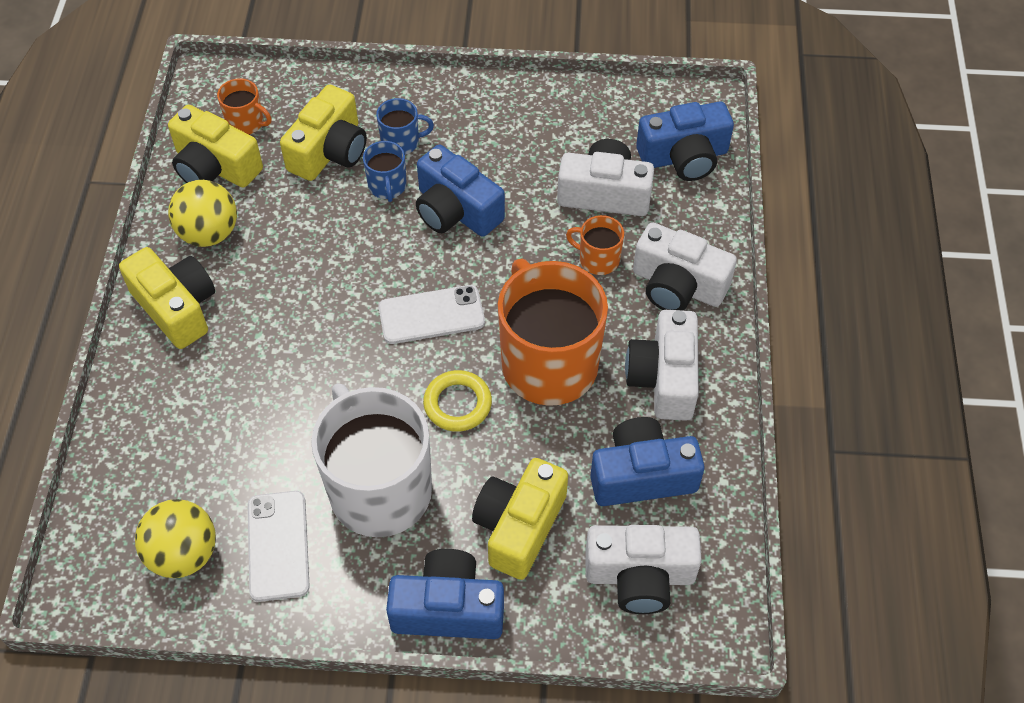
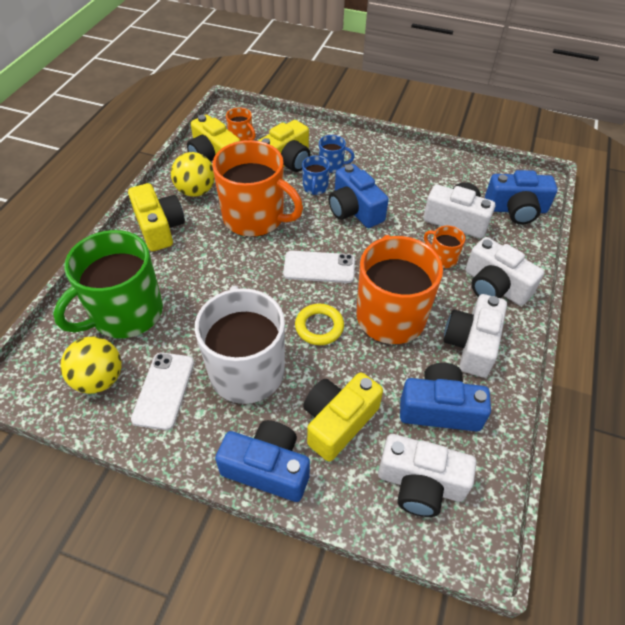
camera: 15 degrees right, 5 degrees down
(181, 452) = (126, 313): none -> green mug
(314, 258) = (255, 218): none -> orange mug

